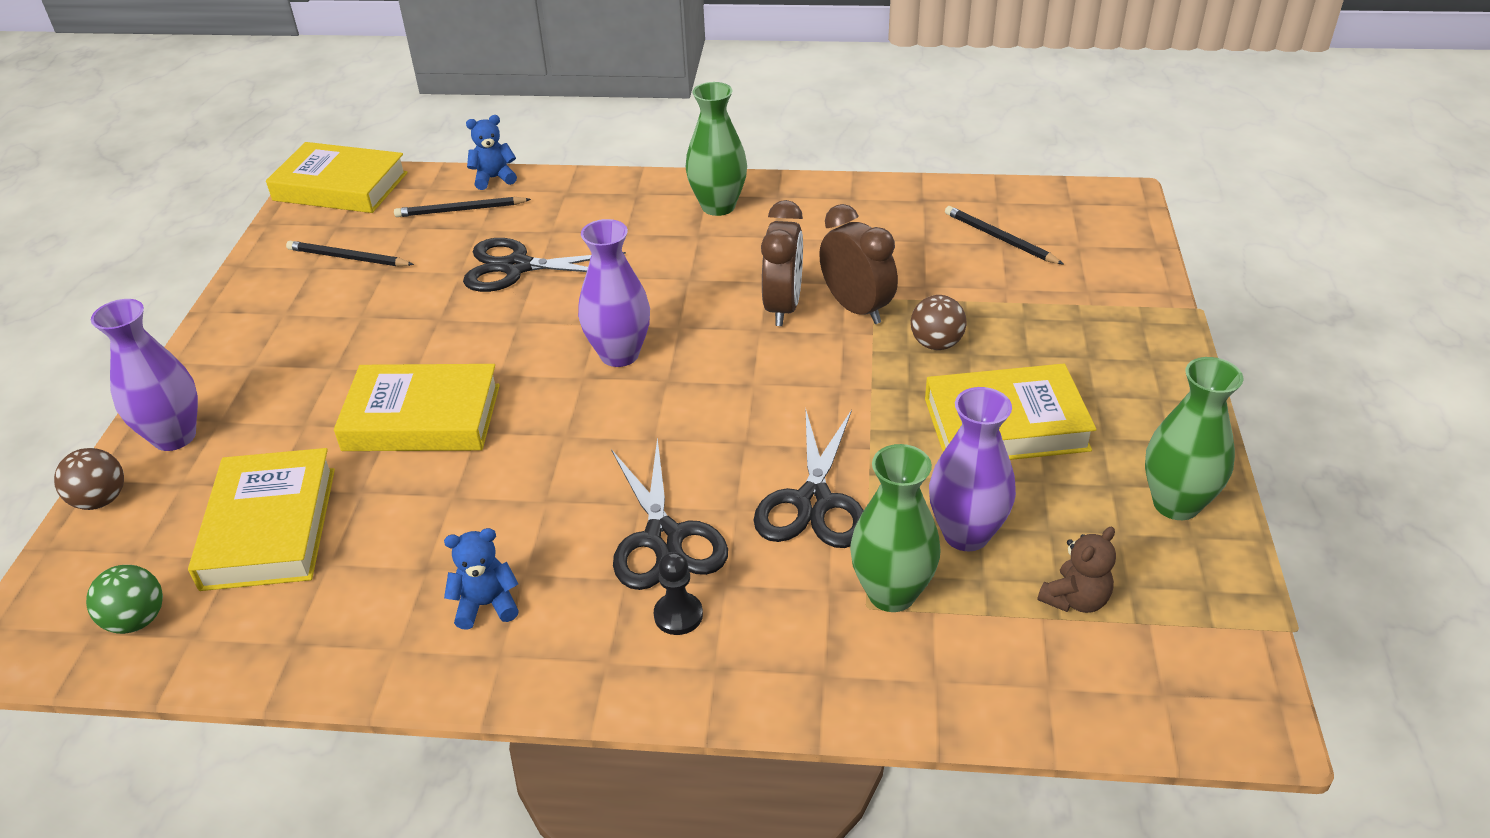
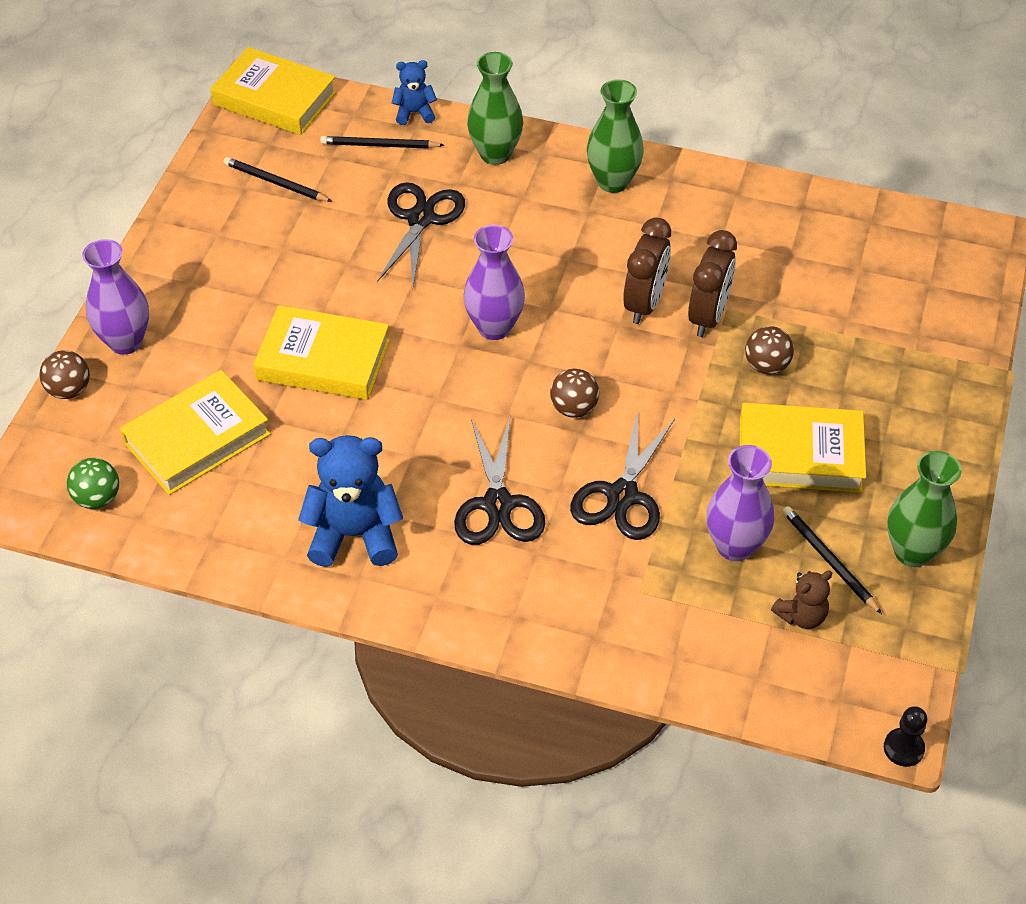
camera: 10 degrees right, 10 degrees up
(269, 527) = (197, 438): yellow book -> yellow book turned 45 degrees clockwise
(486, 605) = (354, 535): blue teddy bear -> blue teddy bear, size x1.85
(516, 267) = (421, 219): black scissors -> black scissors turned 90 degrees clockwise
(678, 615) = (496, 570): black pawn -> black pawn (903, 748)
(731, 420) = (574, 408): none -> brown ball
(856, 308) = (708, 316): brown clock -> brown clock turned 45 degrees clockwise
(891, 593) = (662, 584): green vase -> green vase (495, 154)
(1000, 239) = (860, 264): black pencil -> black pencil (829, 561)

